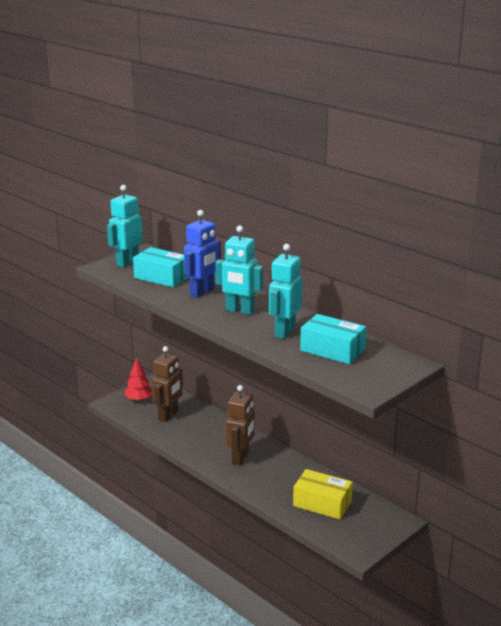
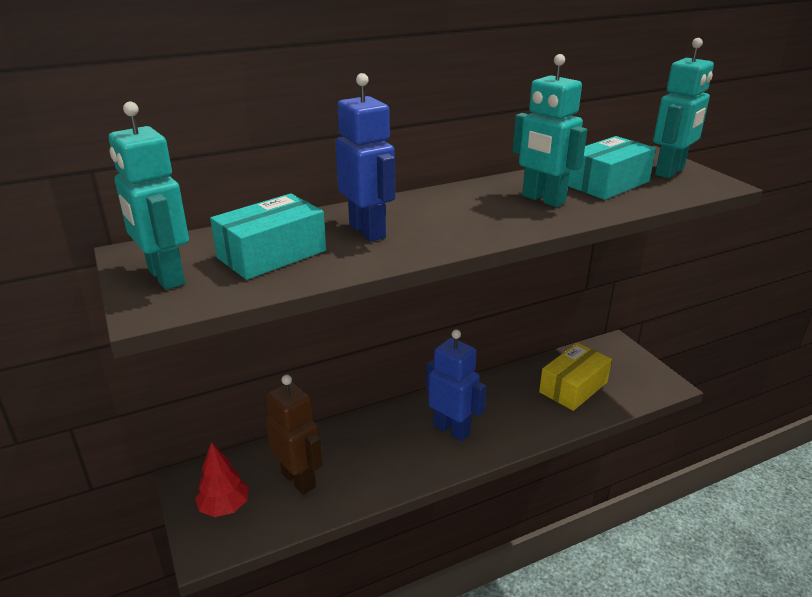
camera: 70 degrees left, 5 degrees up
(240, 311) = (457, 215): turquoise robot -> turquoise robot (670, 172)
(241, 458) = (452, 429): brown robot -> blue robot

